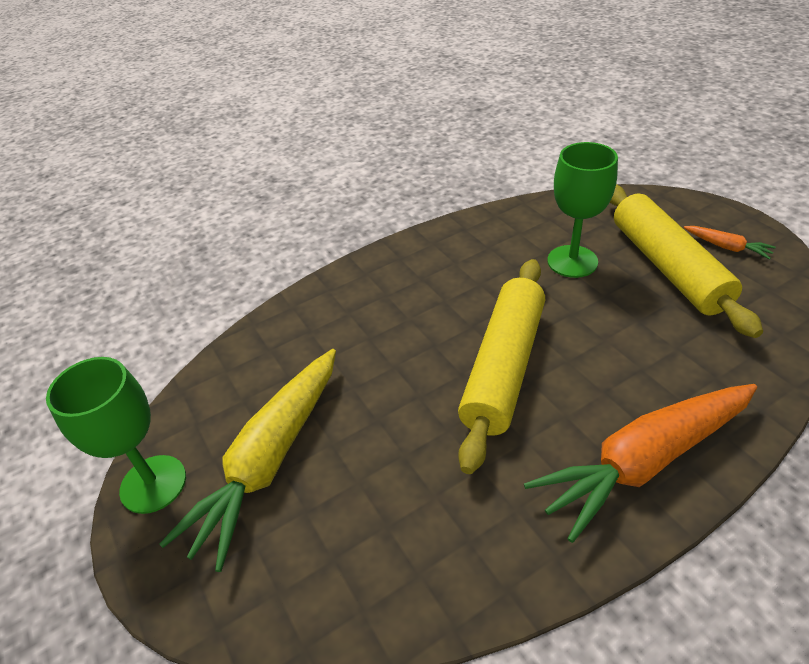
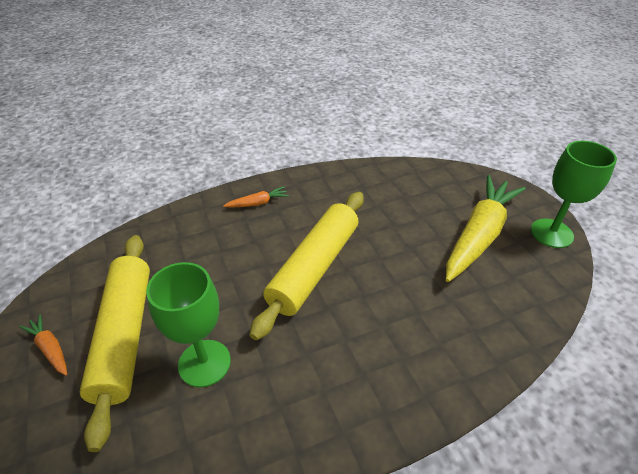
camera: 175 degrees left, 0 degrees up
(644, 461) = (258, 203): orange carrot -> orange carrot, size x0.42

